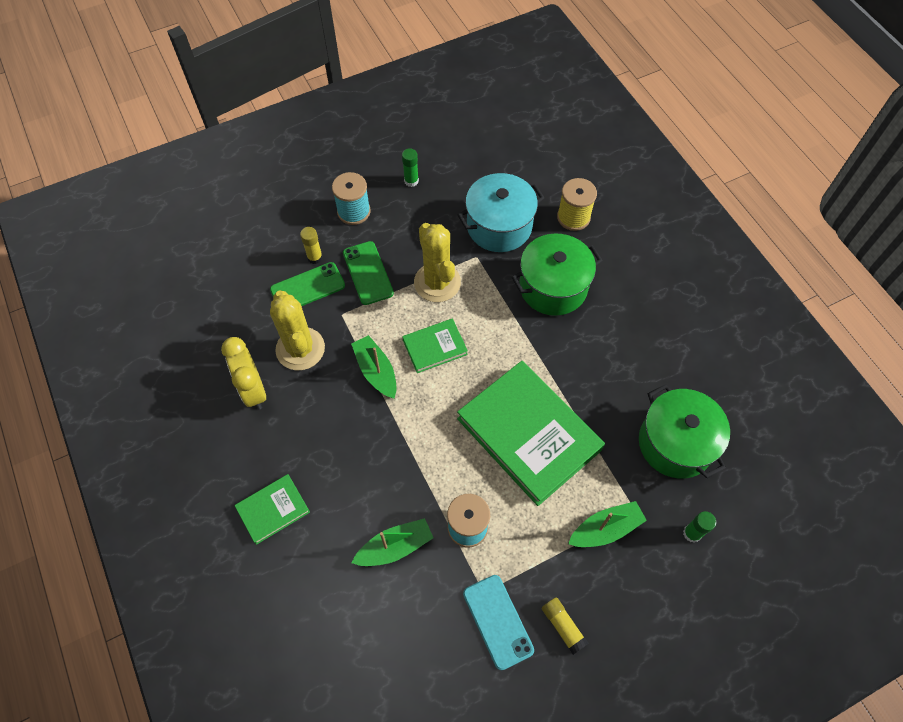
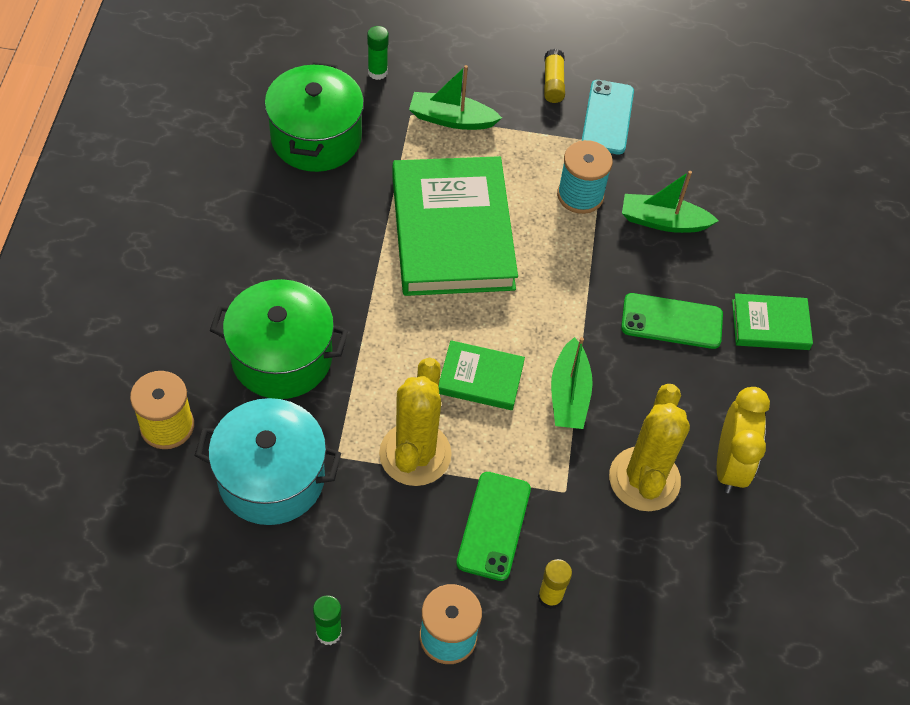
camera: 150 degrees left, 5 degrees down
(307, 287) = (587, 557): green phone -> green phone (671, 321)

